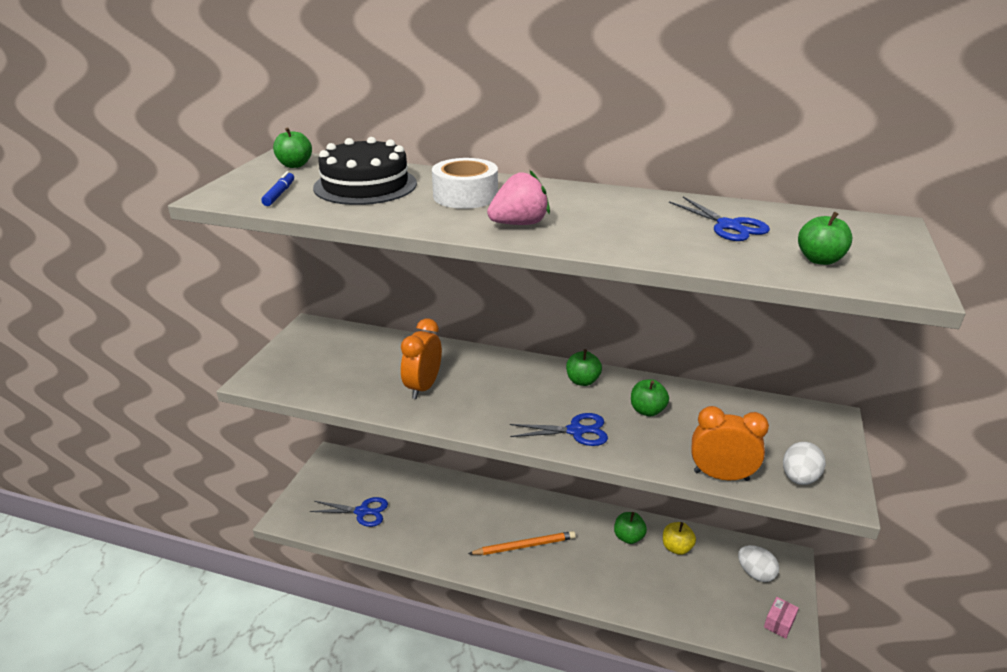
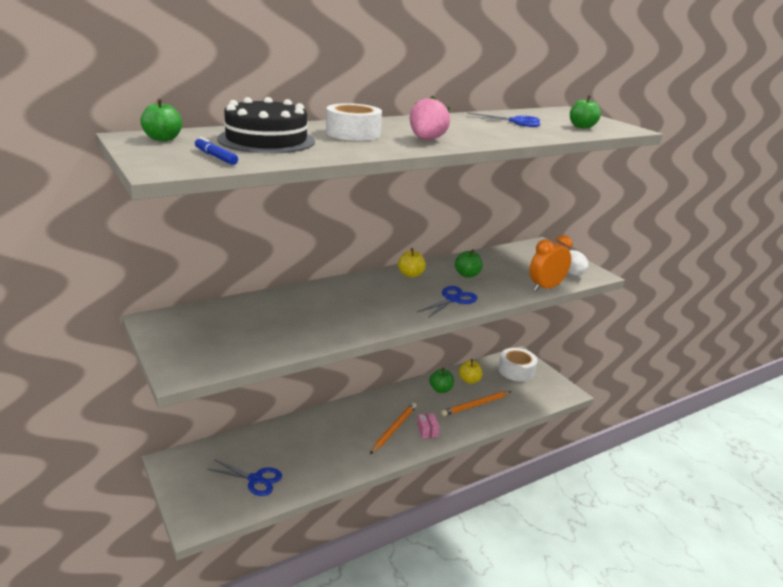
camera: 50 degrees left, 5 degrees down
(362, 512) = (255, 479): blue scissors -> blue scissors turned 60 degrees clockwise
(423, 387) = (324, 318): orange clock -> none
(582, 381) = (410, 275): green apple -> yellow apple
(643, 579) = (475, 405): none -> orange pencil
(755, 573) = (516, 370): white egg -> white tape
(779, 623) = (552, 386): pink box -> pink box (427, 430)

